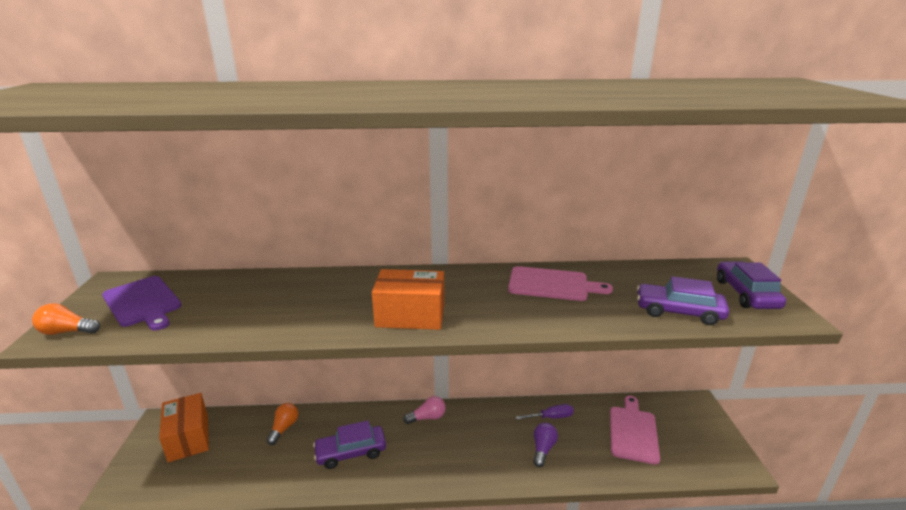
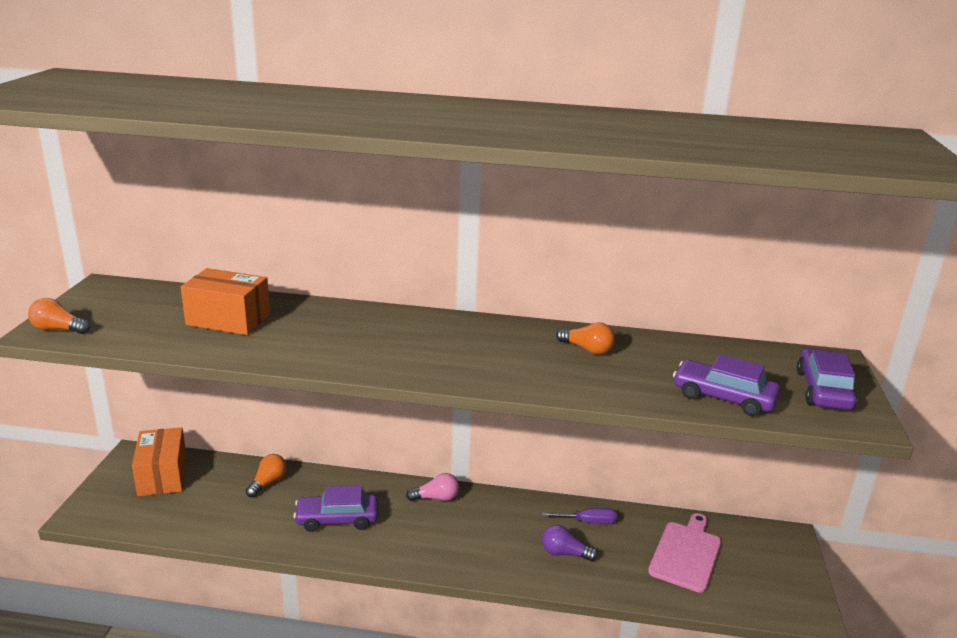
camera: 10 degrees right, 0 degrees up
(143, 302) = (133, 311): purple cutting board -> none
(410, 315) = (409, 360): orange box -> orange box (228, 319)
(543, 449) = (564, 553): purple light bulb -> purple light bulb turned 105 degrees counterclockwise
(552, 284) = (587, 349): pink cutting board -> orange light bulb

